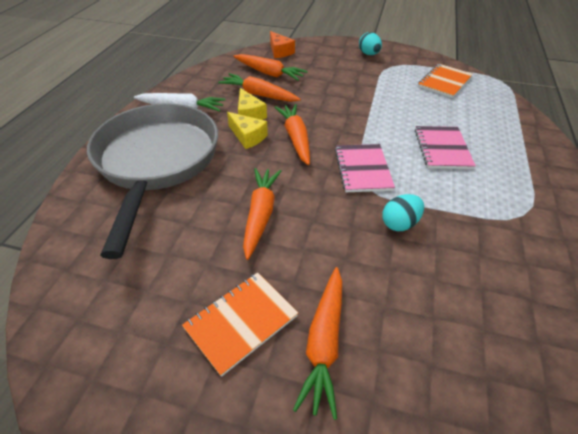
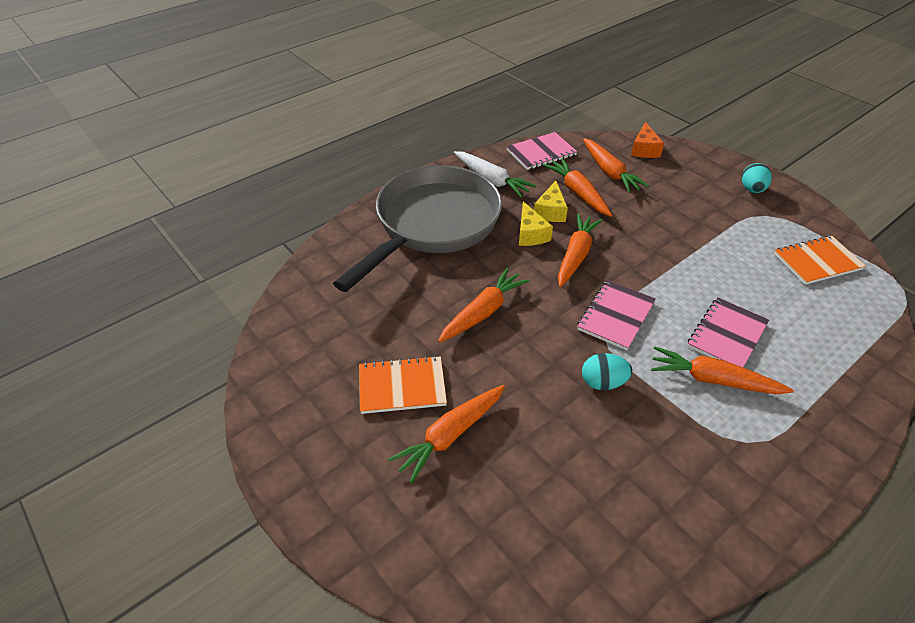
camera: 35 degrees right, 0 degrees up
(206, 77) = (541, 153): none -> pink notebook
(464, 183) = (713, 380): none -> orange carrot

